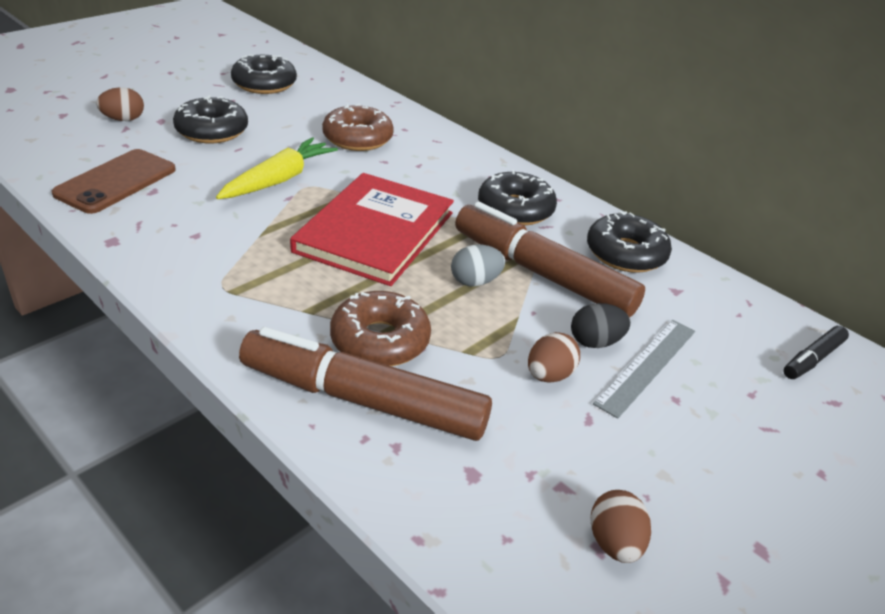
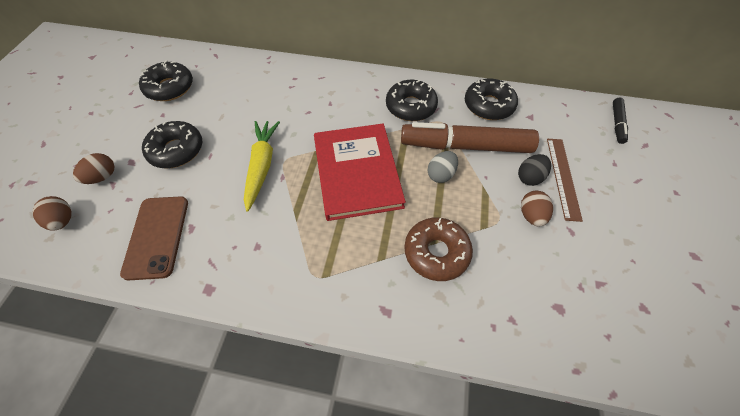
camera: 30 degrees left, 20 degrees up
(357, 138) = (275, 102): brown donut -> none
(363, 400) = (468, 301): brown marker -> none
(614, 543) = (647, 300): brown egg -> brown egg (63, 221)
(647, 366) = (563, 177): grey ruler -> brown ruler

